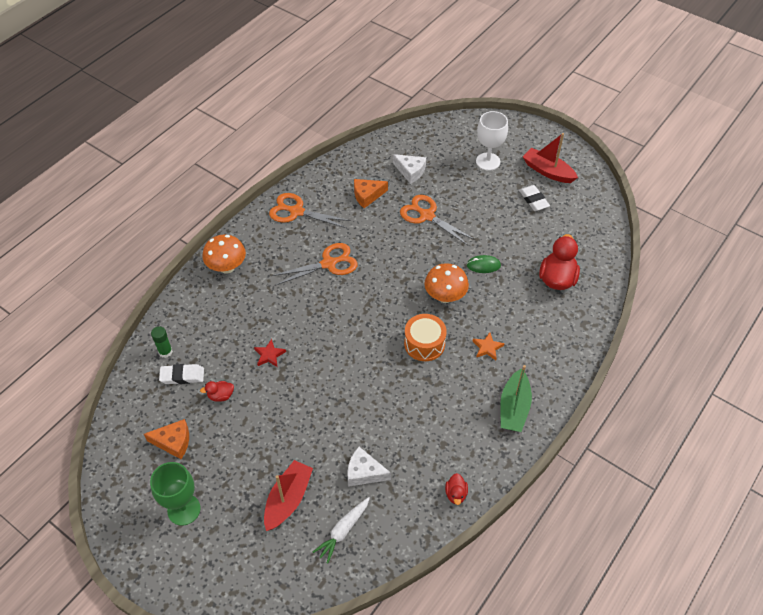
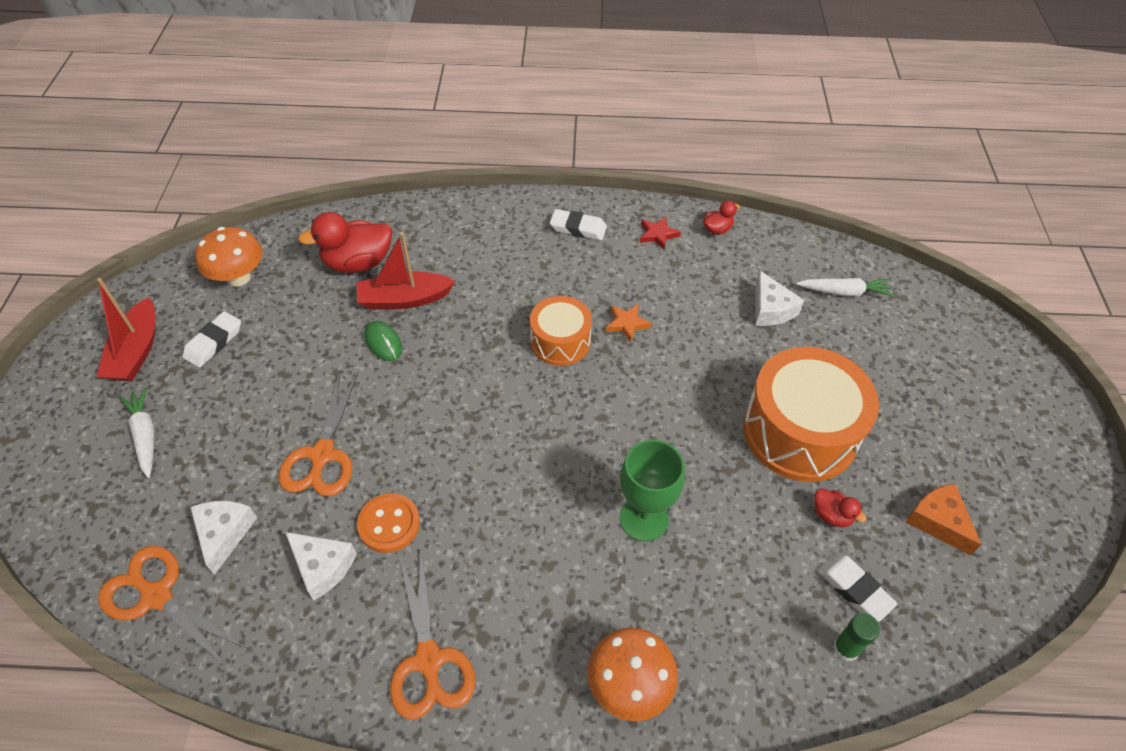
camera: 125 degrees left, 0 degrees up
(184, 509) = (985, 445): green goblet -> green goblet (644, 518)
(269, 355) = (724, 500): red star -> red star (658, 234)
(274, 419) = (800, 431): none -> orange drum
(288, 499) = (867, 356): red boat -> red boat (404, 299)
(328, 264) = (510, 531): orange scissors -> orange scissors (157, 596)
(367, 196) = (322, 567): orange cheese -> white cheese
(369, 224) = (389, 524): none -> orange button
(445, 296) = (468, 357): orange mushroom -> orange mushroom (239, 277)
(487, 347) = (517, 282): orange star -> orange star (627, 324)
(488, 161) = (145, 435): white goblet -> white carrot
(514, 407) = (578, 228): green boat -> white eraser

